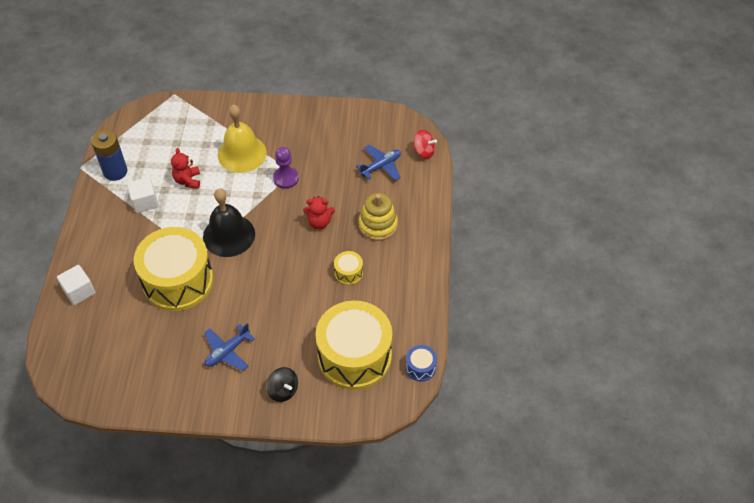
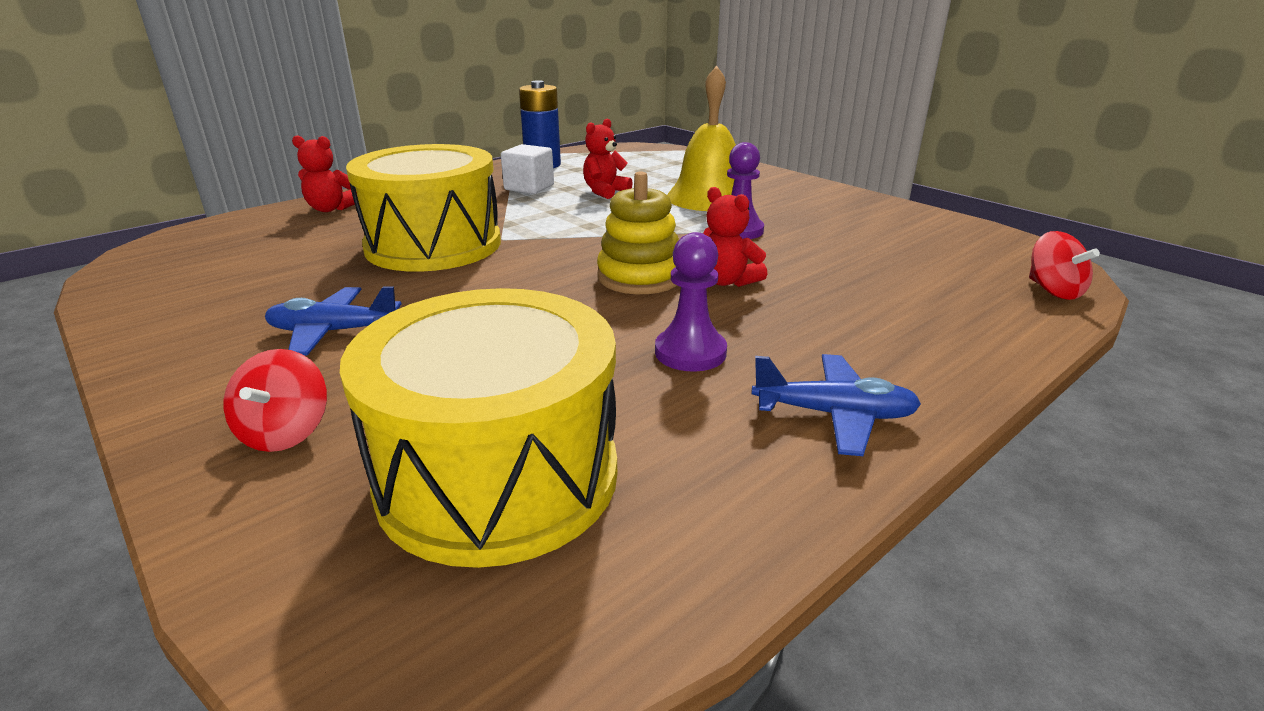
camera: 45 degrees right, 25 degrees down
(79, 291) = (330, 209): white cube -> red teddy bear
(229, 235) = (571, 240): black bell -> none
(283, 390) = (286, 432): black spinning top -> red spinning top
(348, 273) = (690, 352): yellow drum -> purple pawn
(378, 225) = (839, 327): yellow stacking toy -> yellow stacking toy (640, 277)
(381, 166) = (932, 274): blue plane -> blue plane (834, 415)
(420, 367) = (615, 627): blue drum -> none

